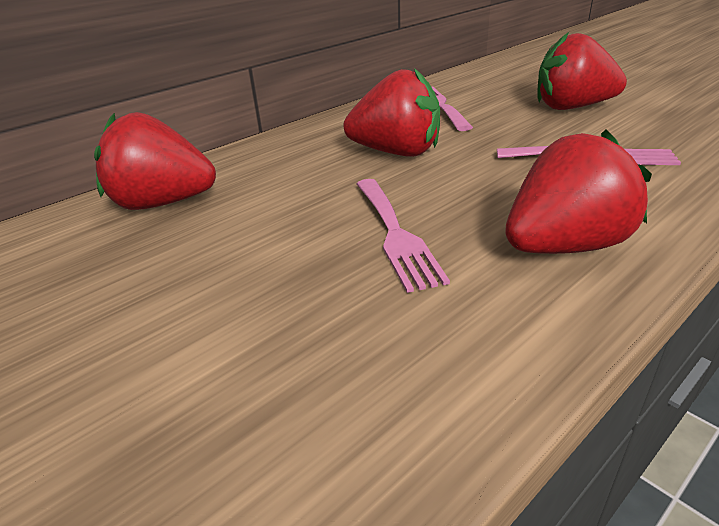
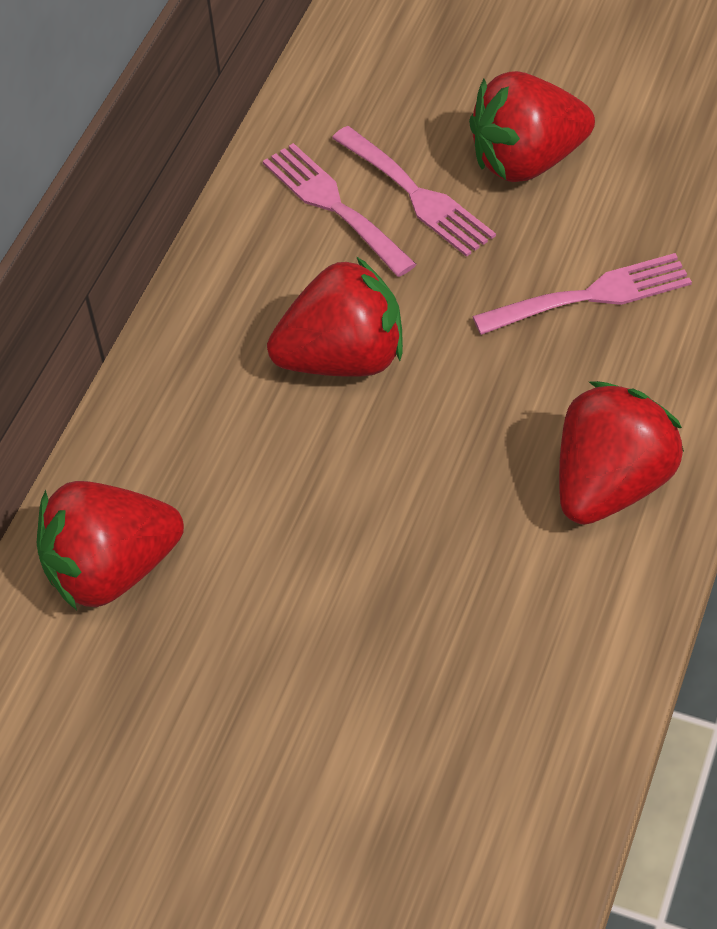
camera: 25 degrees left, 20 degrees up
(396, 234) = (435, 526): pink fork -> pink fork (417, 195)

